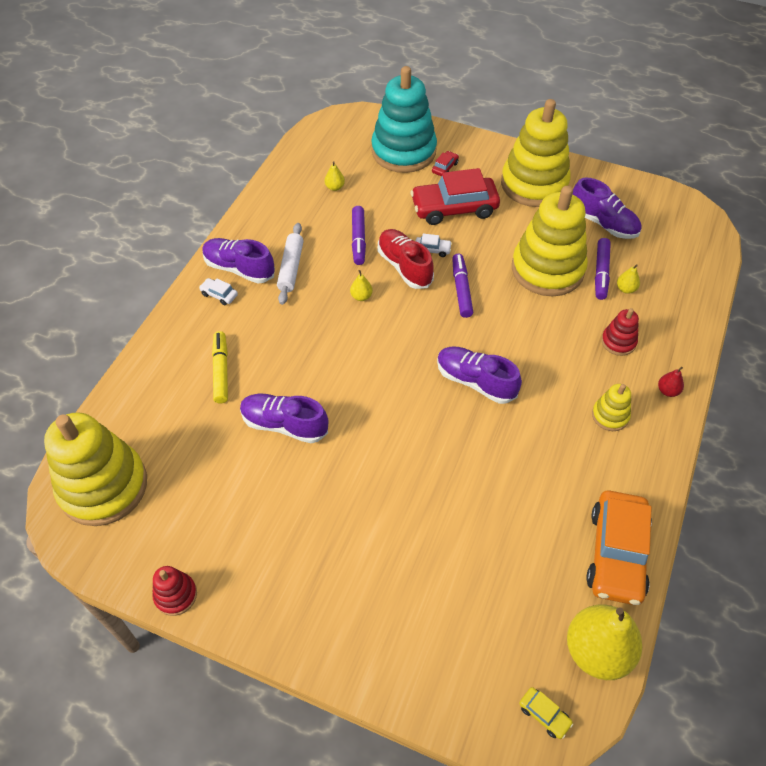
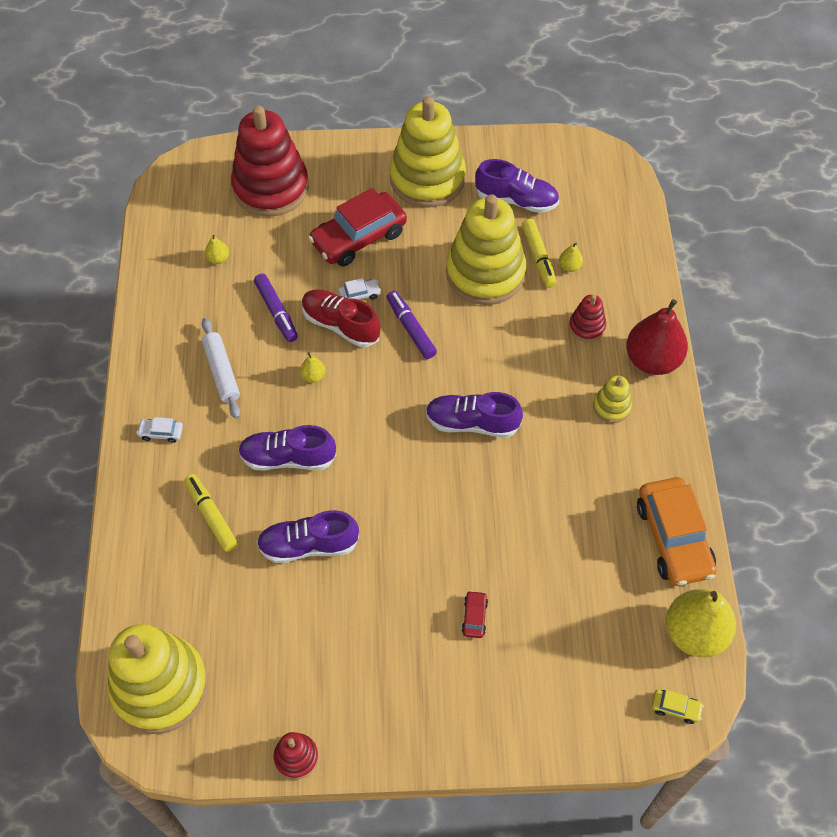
camera: 25 degrees left, 5 degrees up
(239, 269) = (166, 394): purple shoe -> purple shoe (288, 458)
(403, 151) = (271, 187): turquoise stacking toy -> red stacking toy
(445, 167) = (325, 192): red car -> red car (474, 617)
(601, 273) = (538, 257): purple marker -> yellow marker
(667, 391) = (652, 360): red pear -> red pear, size x2.39

